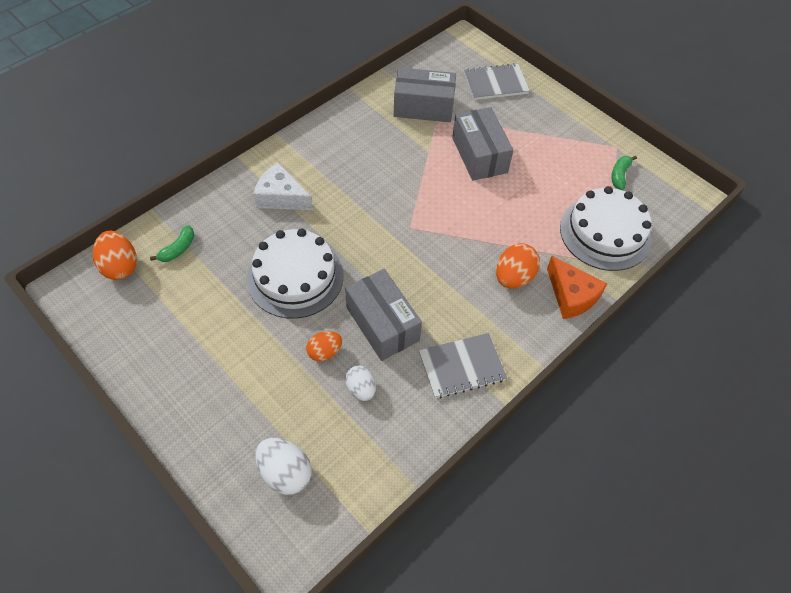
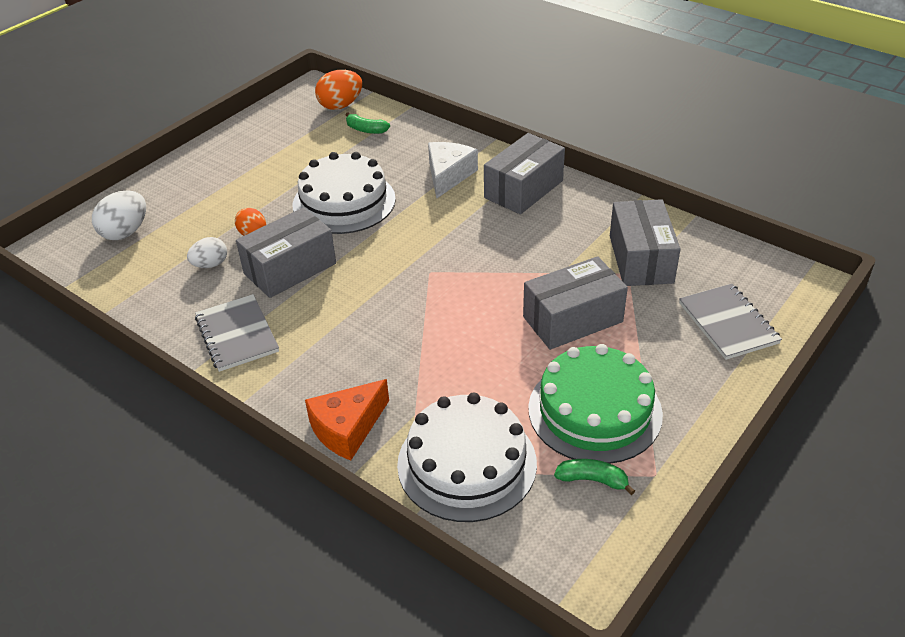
camera: 85 degrees right, 15 degrees down
(319, 152) = (523, 189): none -> grey box
(513, 277) = (369, 369): orange egg -> none
(565, 162) = (595, 411): none -> green cake

